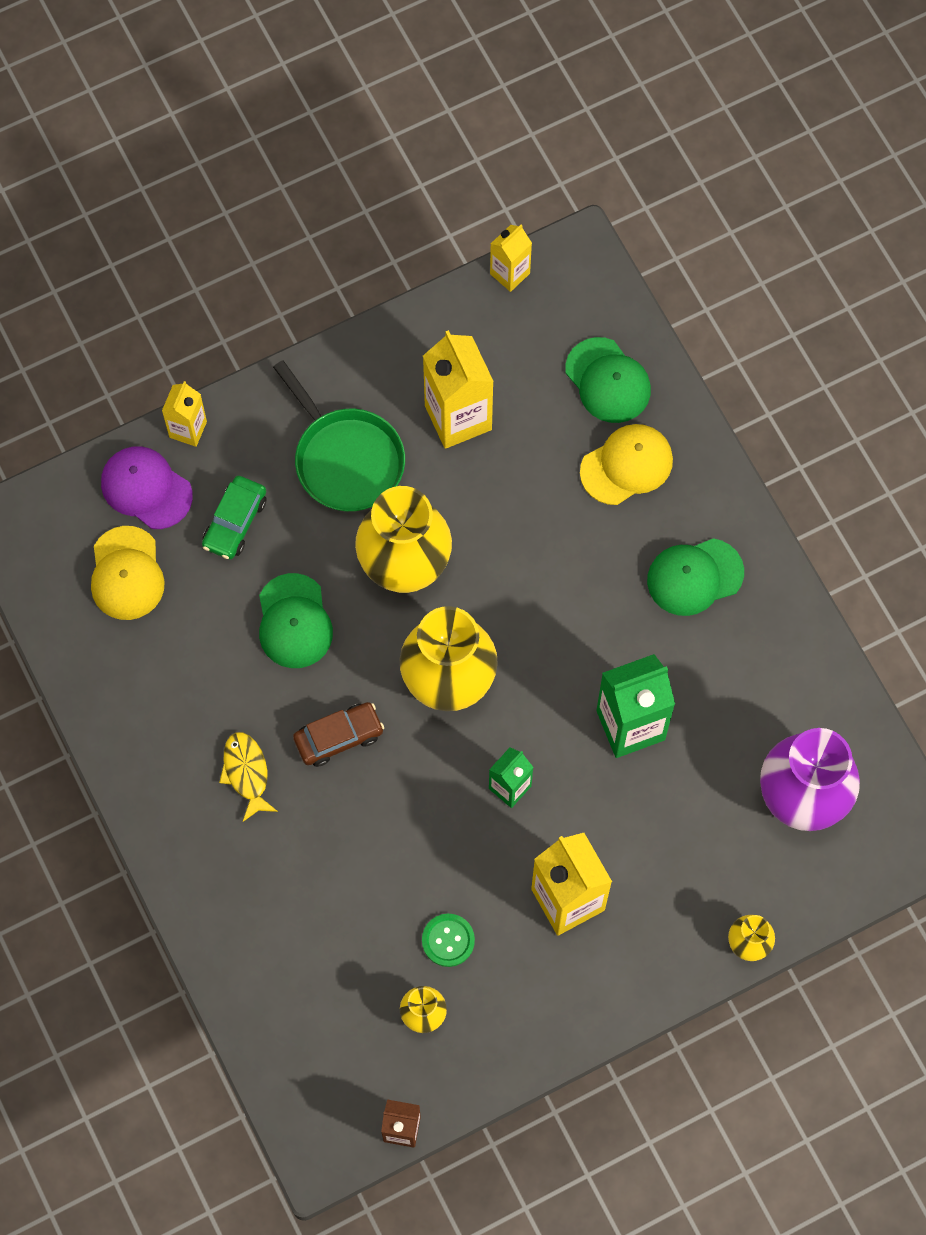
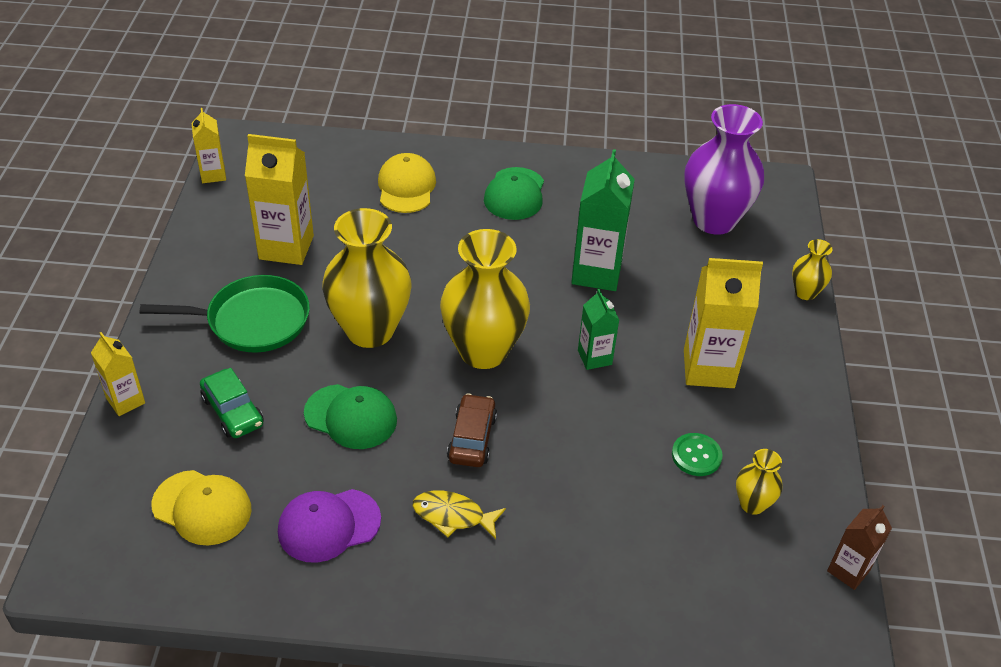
camera: 60 degrees left, 25 degrees down
(146, 488) = (144, 454): purple cap -> purple cap (329, 525)
(608, 380) = (338, 168): green cap -> none

